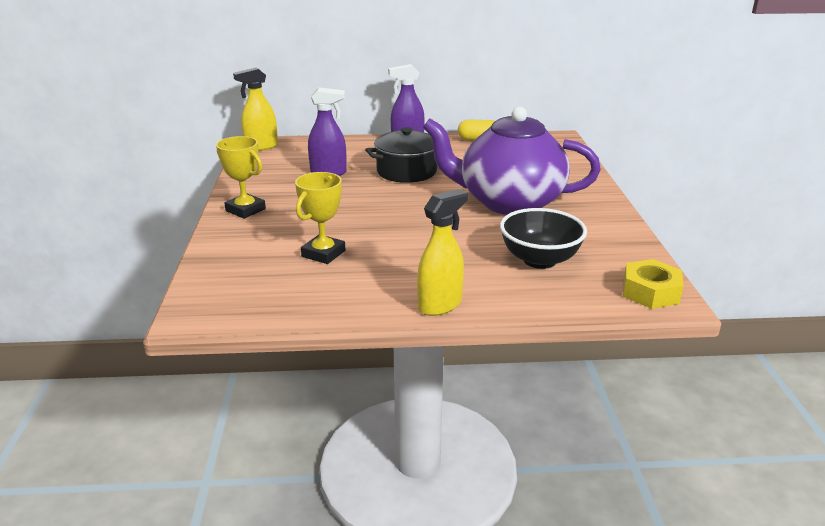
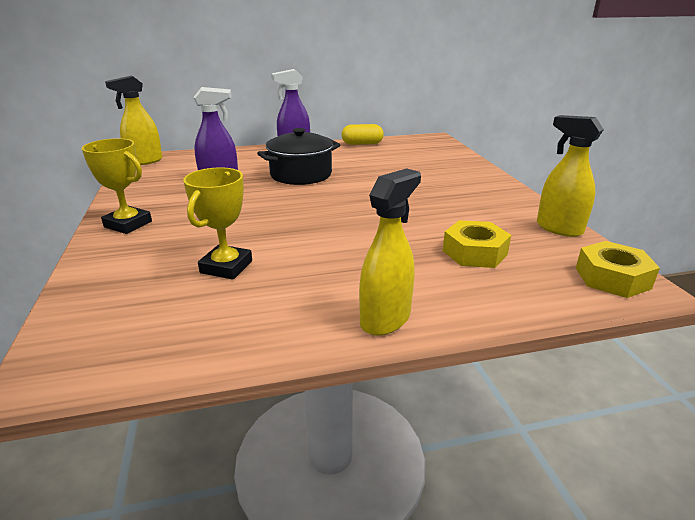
camera: 10 degrees left, 0 degrees up
(509, 202) = (415, 196): purple teapot -> none
(539, 260) = (474, 252): black bowl -> yellow nut
(631, 245) = (558, 228): none -> yellow spray bottle

